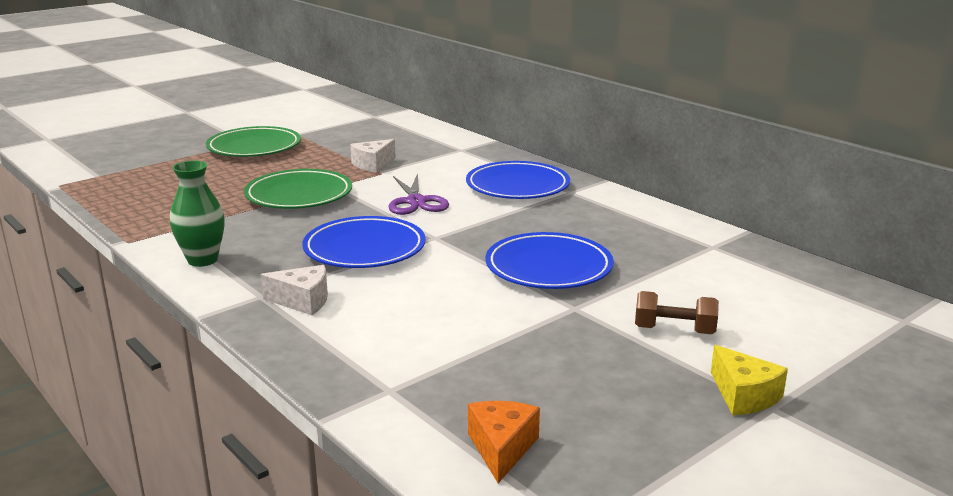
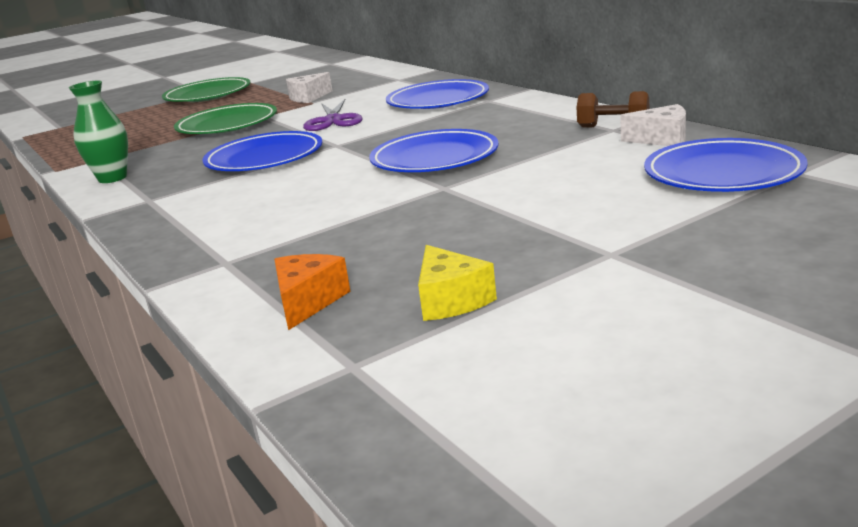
camera: 10 degrees right, 0 degrees up
(303, 301) = (184, 201): white cheese -> white cheese (662, 139)
(674, 330) = (537, 198): brown dumbbell -> brown dumbbell (613, 126)
(744, 395) = (584, 245): yellow cheese -> yellow cheese (451, 300)
(838, 316) = (723, 174): none -> blue plate

